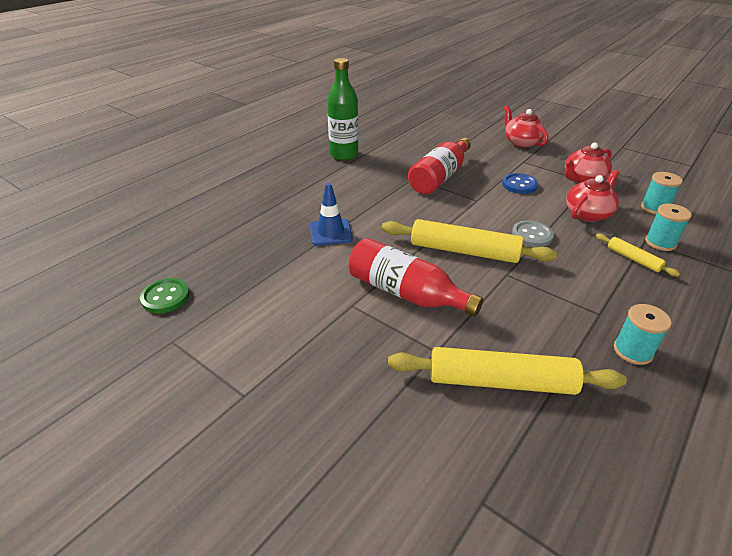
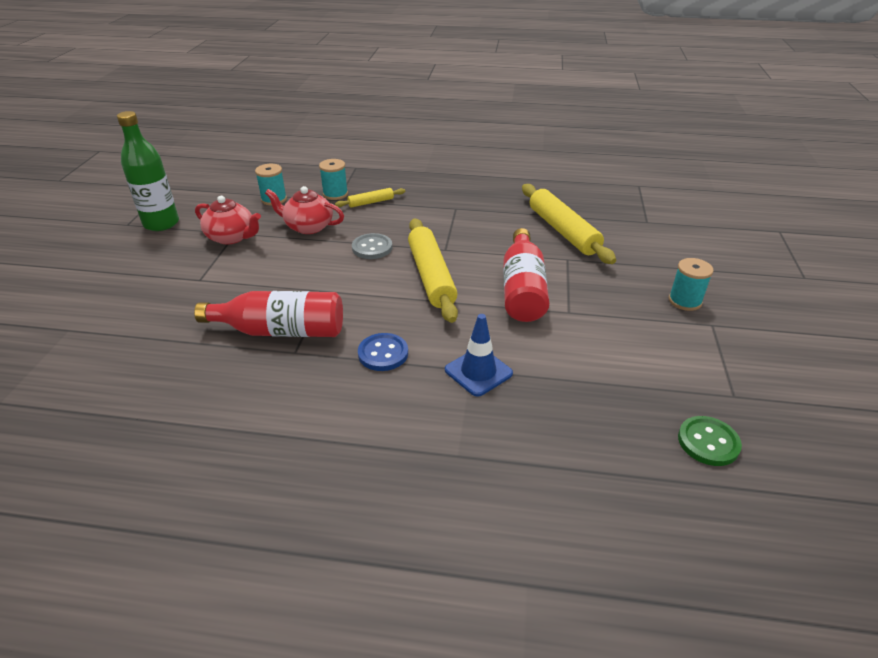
camera: 120 degrees left, 0 degrees up
(344, 155) = (252, 455): green bottle -> green bottle (161, 223)
(519, 185) = (268, 271): blue button -> blue button (383, 353)
(521, 142) = (134, 291): red teapot -> none
(633, 259) = (371, 202): yellow rolling pin -> yellow rolling pin turned 45 degrees clockwise
(633, 351) = (482, 195): turquoise spool -> turquoise spool (685, 301)

